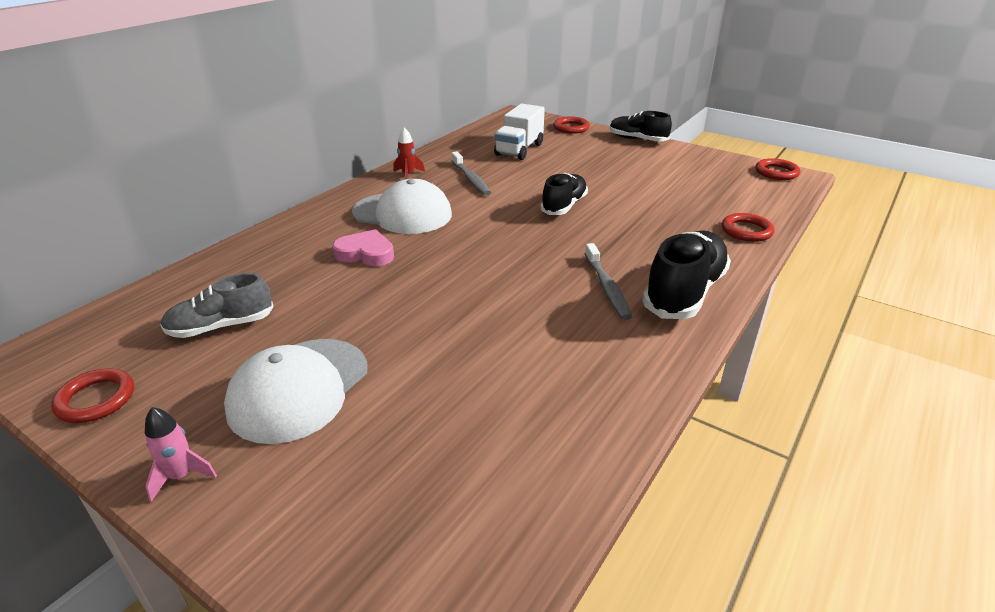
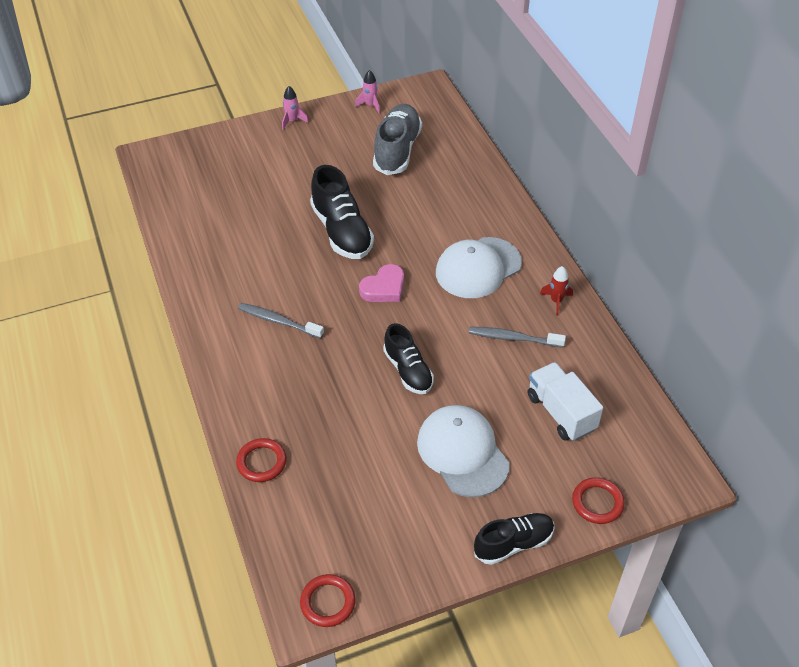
camera: 125 degrees right, 15 degrees up
(96, 399) = (370, 105): red ring -> pink rocket
(221, 326) = (397, 150): grey shoe -> grey shoe, size x1.54
(299, 389) = (315, 163): white cap -> white cap (462, 452)
(366, 253) = (430, 228): pink heart -> pink heart (384, 288)
(684, 292) = (235, 356): black shoe -> black shoe (342, 231)

